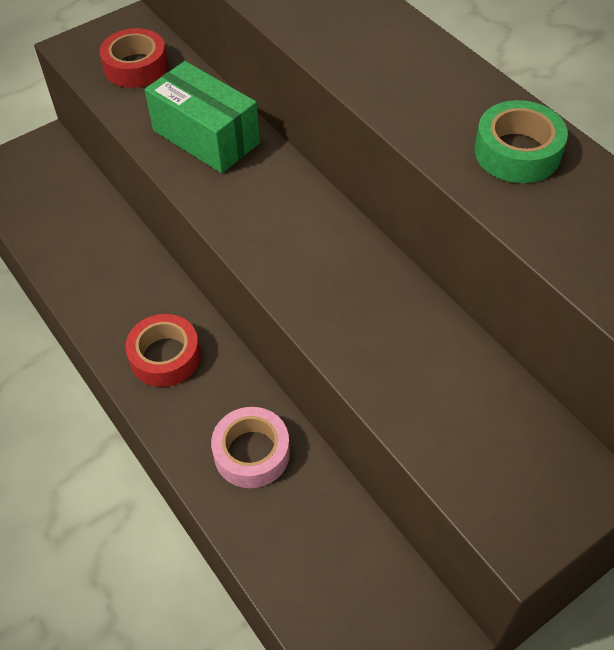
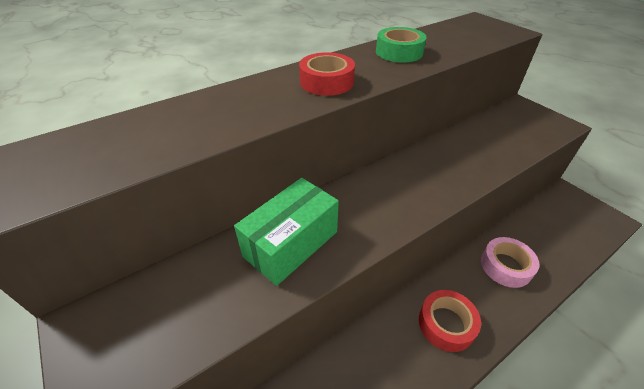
camera: 90 degrees left, 10 degrees down
(136, 66) = (168, 310): red tape -> red tape (326, 82)

